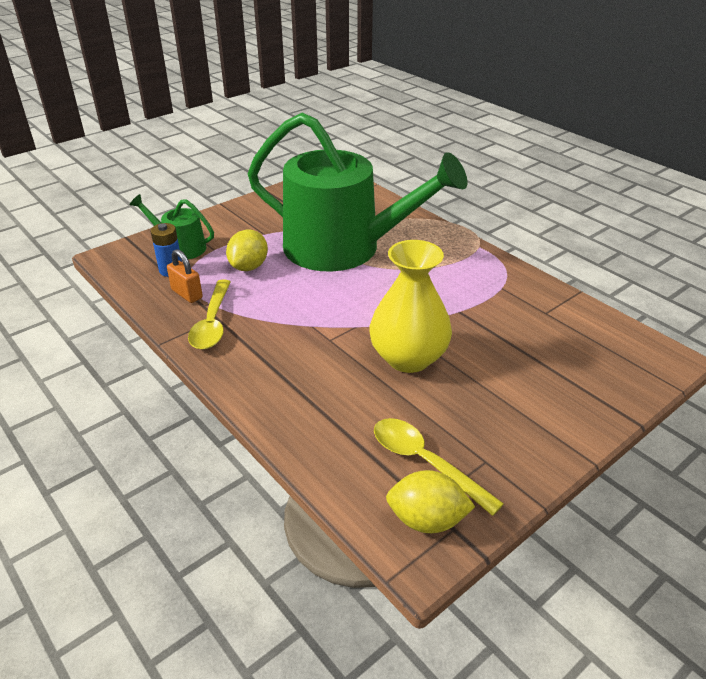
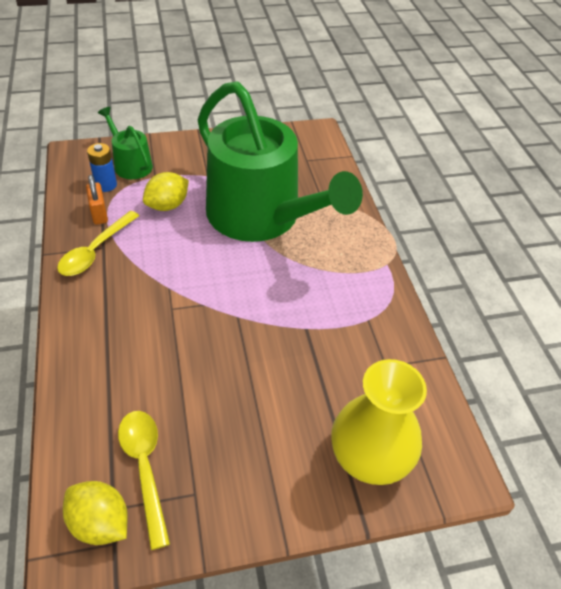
camera: 25 degrees right, 10 degrees up
(408, 358) = (219, 357): yellow vase -> yellow vase (370, 456)

